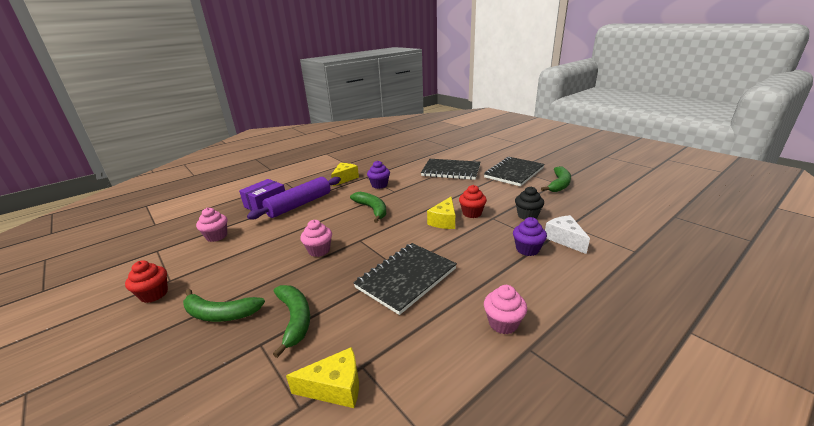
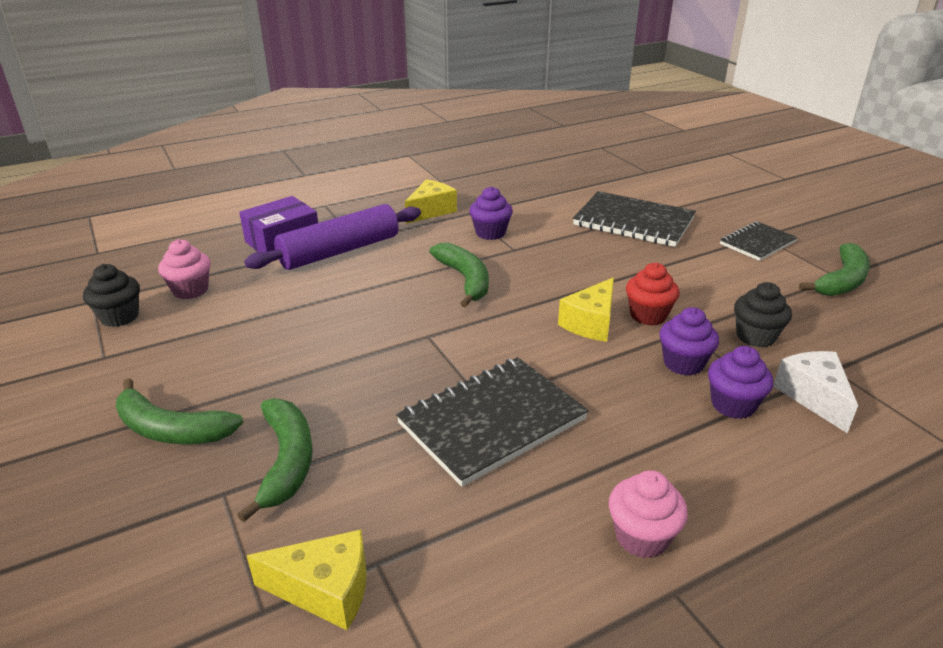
camera: 10 degrees right, 5 degrees up
(154, 294) = (77, 377): red cupcake -> none
(175, 257) = (119, 317): none -> black cupcake
(319, 250) = (353, 344): pink cupcake -> none
(496, 233) = (683, 363): none -> purple cupcake
(514, 173) = (757, 243): black notebook -> black notebook, size x0.60

